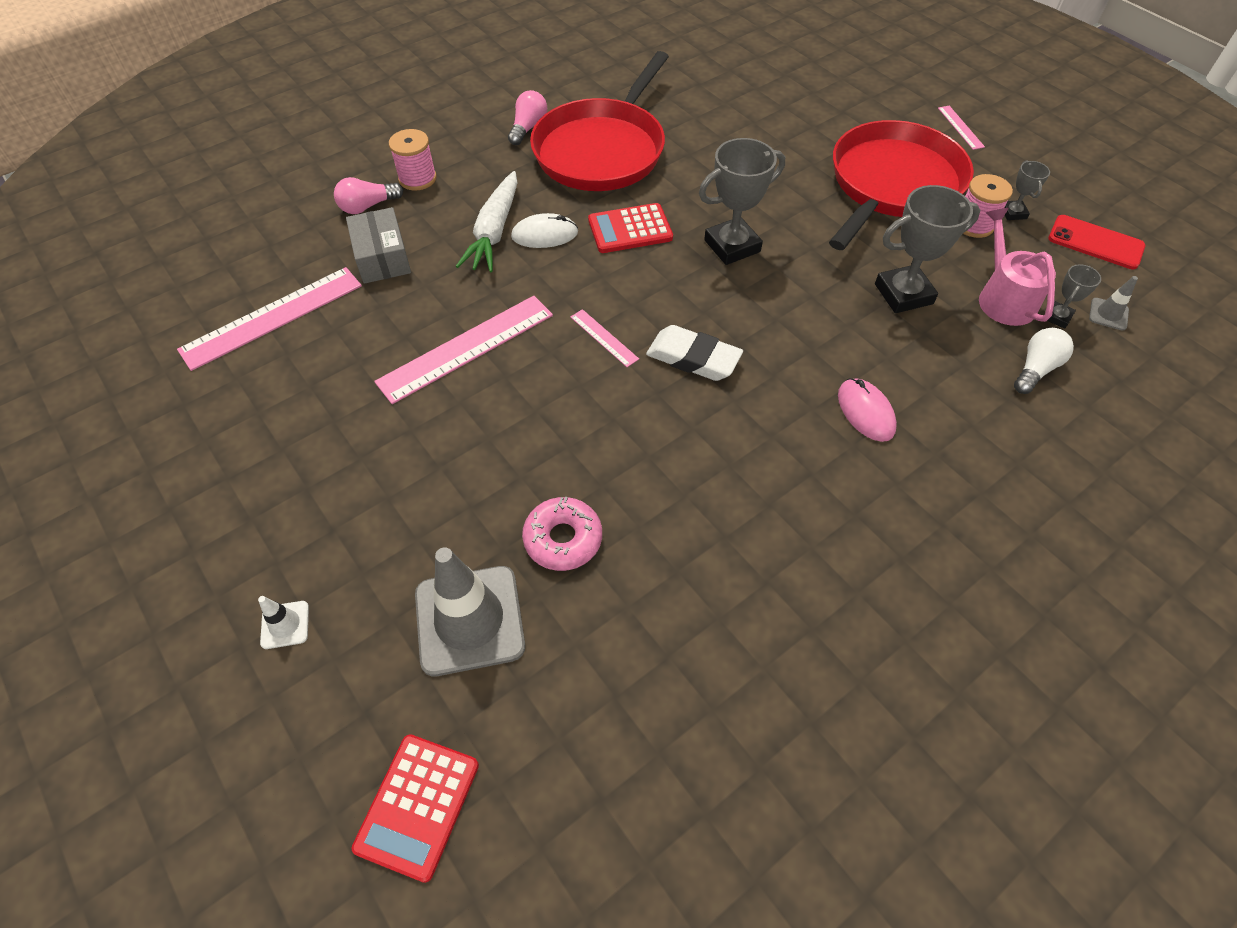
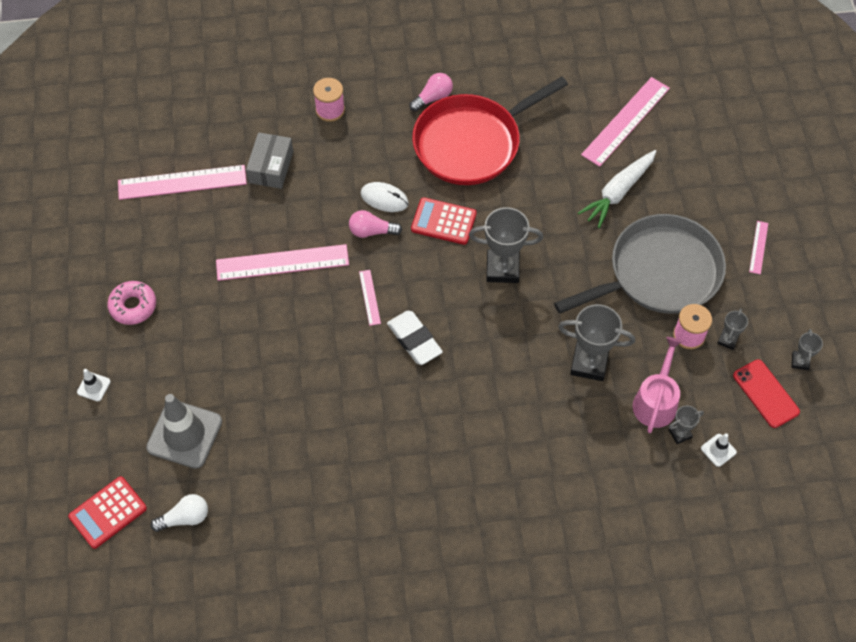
camera: 30 degrees right, 5 degrees up
(367, 206) = (284, 119): pink light bulb -> pink light bulb (371, 231)
(494, 231) = (353, 180): white carrot -> white carrot (618, 192)
(563, 539) = (260, 415): pink donut -> pink donut (133, 306)
(742, 78) = (626, 121): none -> pink ruler
(865, 412) = (492, 431): pink mouse -> none
(892, 184) = (659, 273): red pan -> grey pan
(1035, 369) = (629, 461): white light bulb -> white light bulb (185, 518)
(1095, 202) = (800, 361): none -> grey trophy
(1108, 314) = (718, 450): grey traffic cone -> white traffic cone

